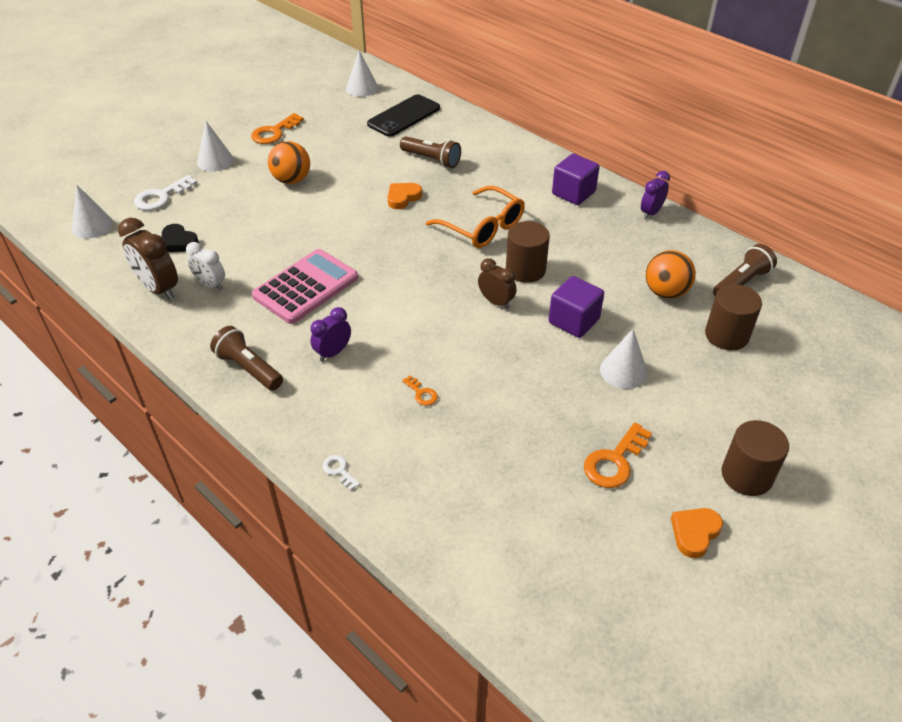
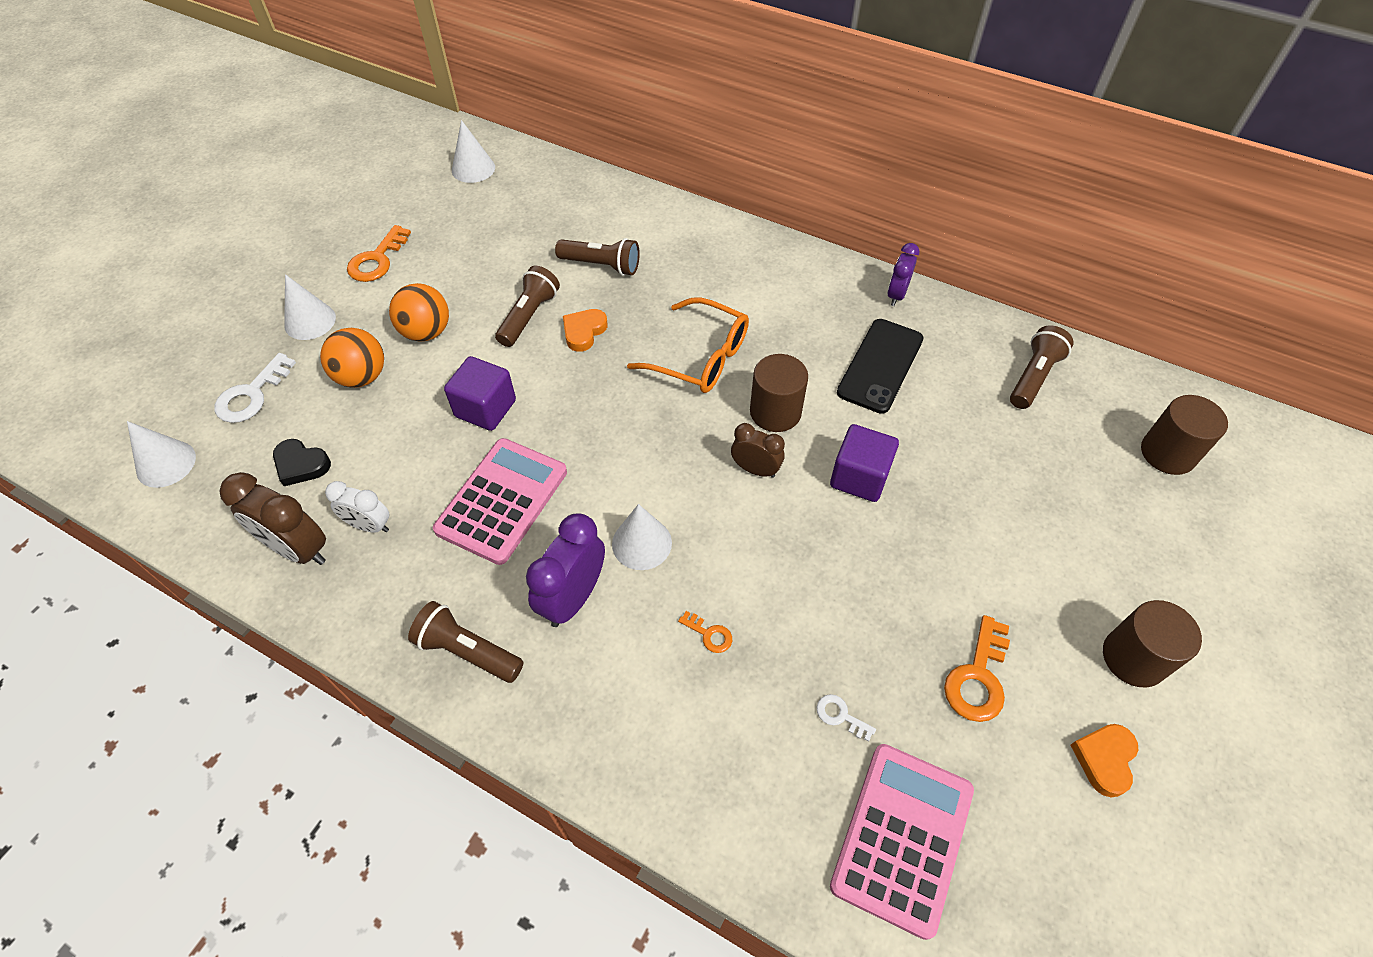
camera: 15 degrees left, 10 degrees up
(333, 352) = (573, 597): purple clock -> purple clock, size x1.59
(339, 470) = (643, 785): white key -> white key (840, 715)
(367, 182) = (529, 316): none -> brown flashlight
(404, 116) = (543, 203): black phone -> black phone (880, 365)
(515, 544) = (902, 837): none -> pink calculator
(573, 193) = (795, 283): purple cube -> purple cube (485, 408)
(623, 371) = (943, 538): white cone -> white cone (642, 543)
(665, 292) = (953, 409): orange ball -> orange ball (362, 377)
(726, 335) = (1043, 457): brown cylinder -> brown cylinder (1167, 453)

